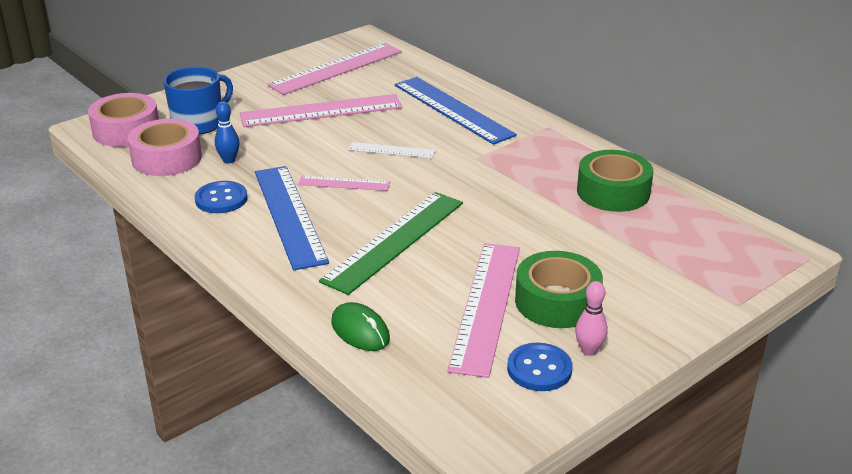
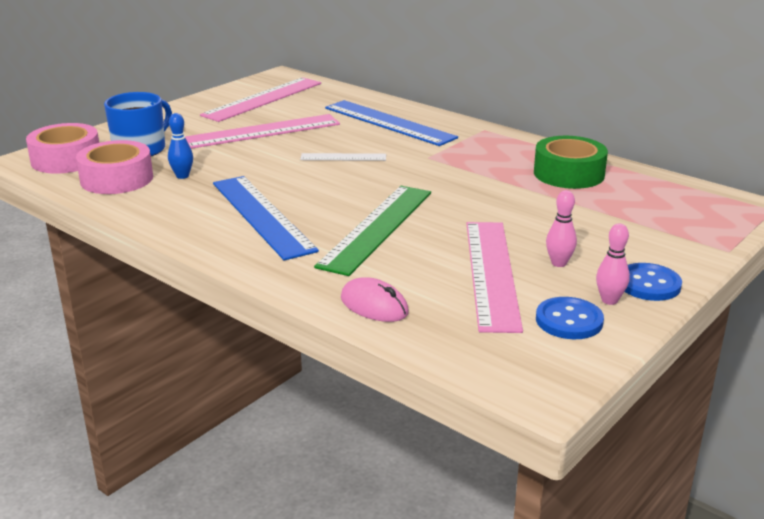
camera: 10 degrees left, 5 degrees down
(221, 199) = (186, 208): blue button -> blue button (648, 284)
(344, 183) = (307, 186): pink ruler -> none
(360, 331) = (374, 305): green mouse -> pink mouse
(557, 301) = (559, 263): green tape -> pink bowling pin

